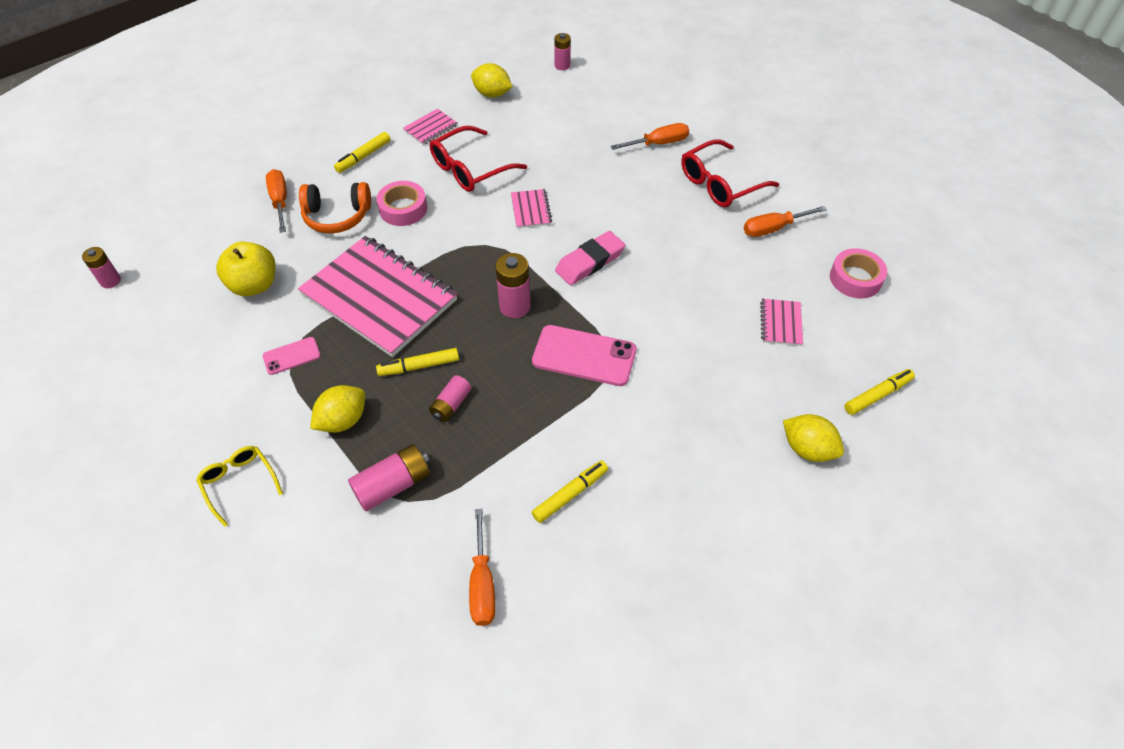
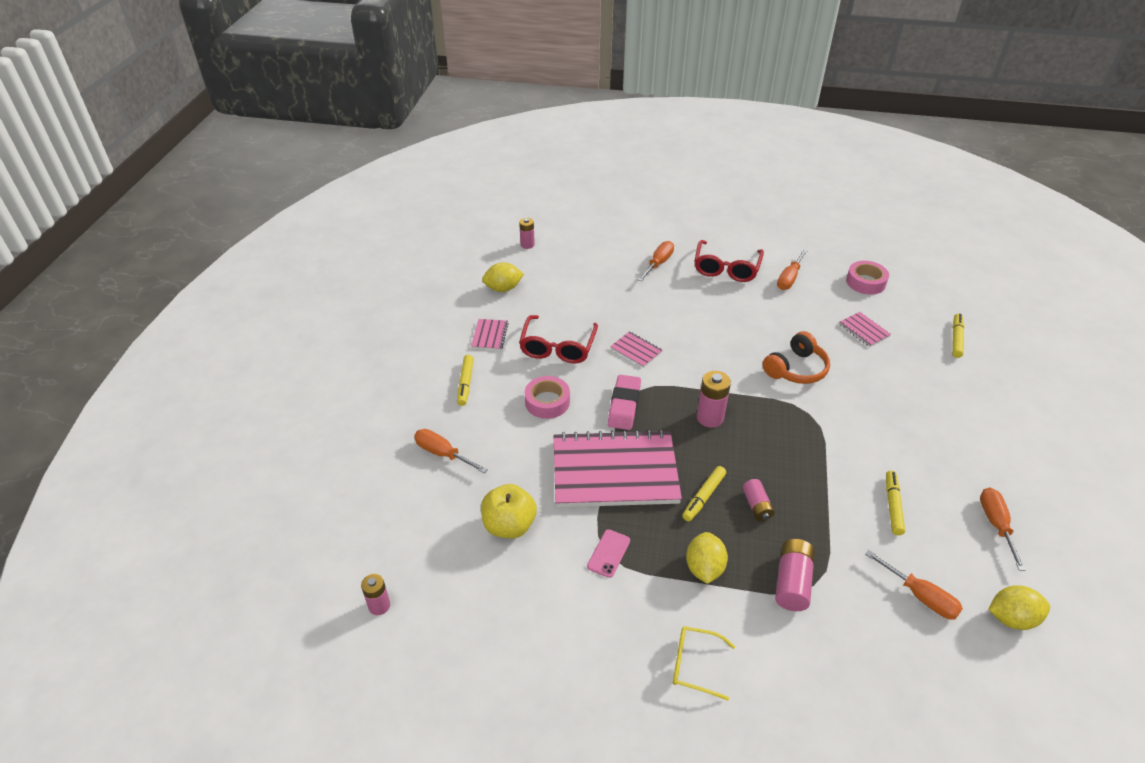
camera: 40 degrees left, 10 degrees down
(337, 216) = (504, 436): orange headphones -> orange headphones (796, 369)
(584, 356) = (790, 420): pink phone -> none
(590, 262) = (716, 361): pink eraser -> pink eraser (624, 405)
(647, 587) = (996, 524): none -> orange screwdriver
(807, 449) = (964, 390): yellow lemon -> yellow lemon (1011, 618)

